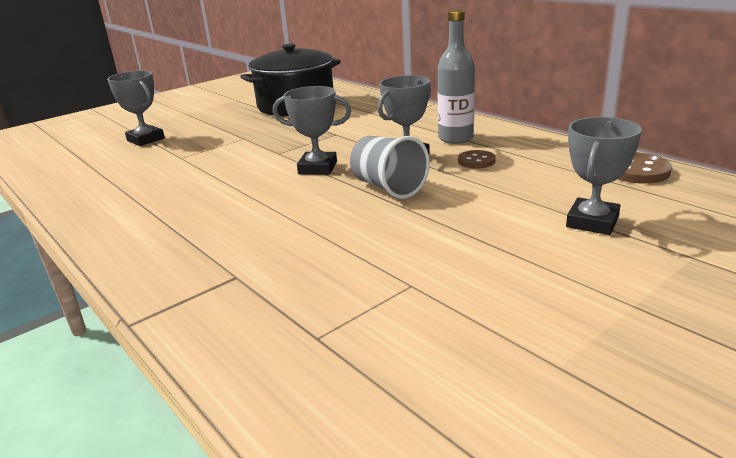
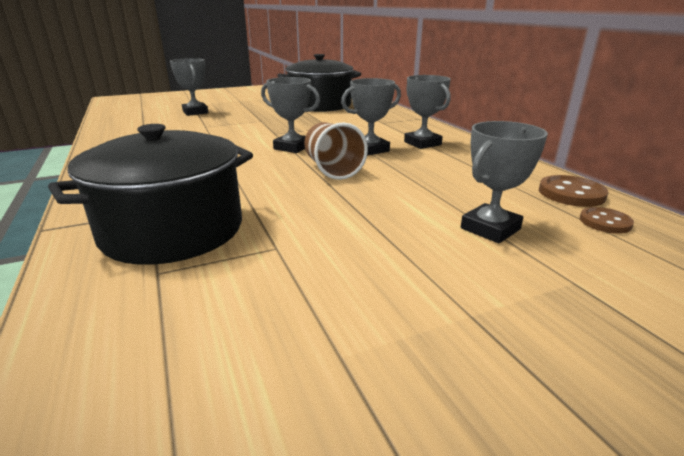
camera: 15 degrees right, 0 degrees up
(284, 291) = (173, 230): none -> black pot
(388, 187) = (332, 169): grey cup -> brown cup
(455, 138) = (422, 143): grey bottle -> grey trophy
(476, 161) = (425, 162): brown button -> brown button (605, 222)

